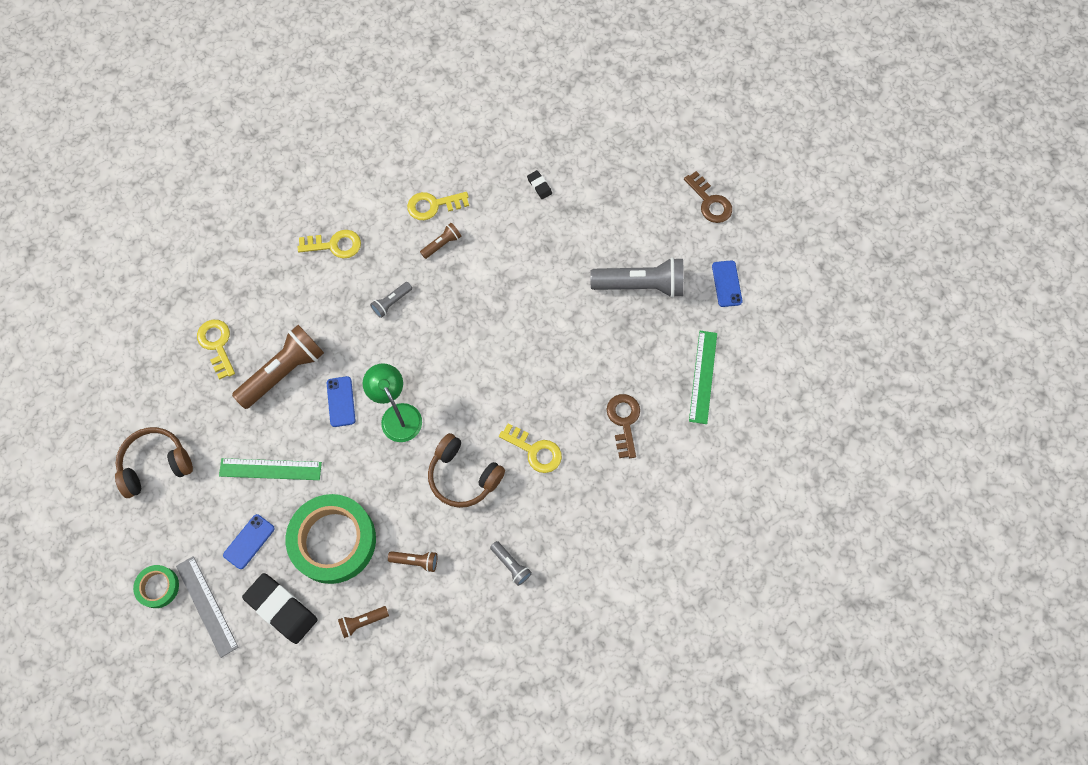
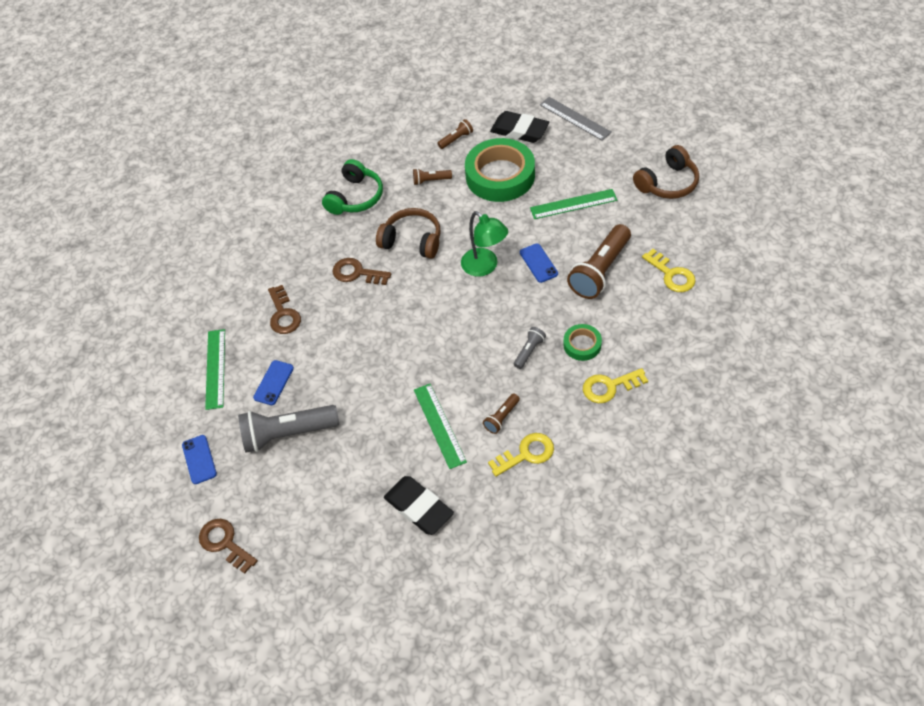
camera: 170 degrees right, 15 degrees down
(158, 587) = (617, 118): green tape -> green tape (582, 345)
(249, 541) = (565, 159): blue phone -> blue phone (274, 383)
(499, 253) = (439, 425): none -> green ruler
(511, 565) = (355, 197): grey flashlight -> green headphones
(535, 450) = (357, 273): yellow key -> brown key
(539, 186) = (419, 507): black eraser -> black eraser, size x2.17

